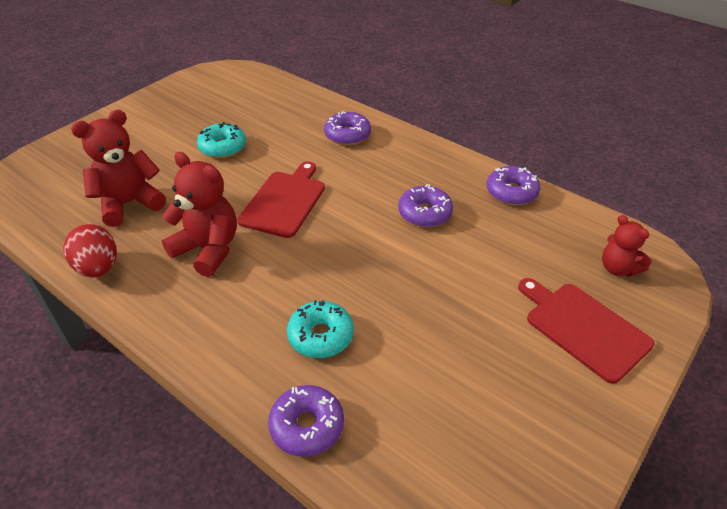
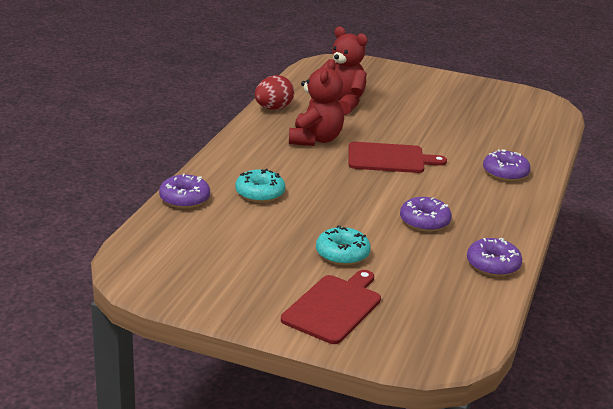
camera: 70 degrees right, 15 degrees down
(222, 147) = (435, 123): turquoise donut -> turquoise donut (342, 254)
(618, 268) = (424, 327): red teddy bear -> none

